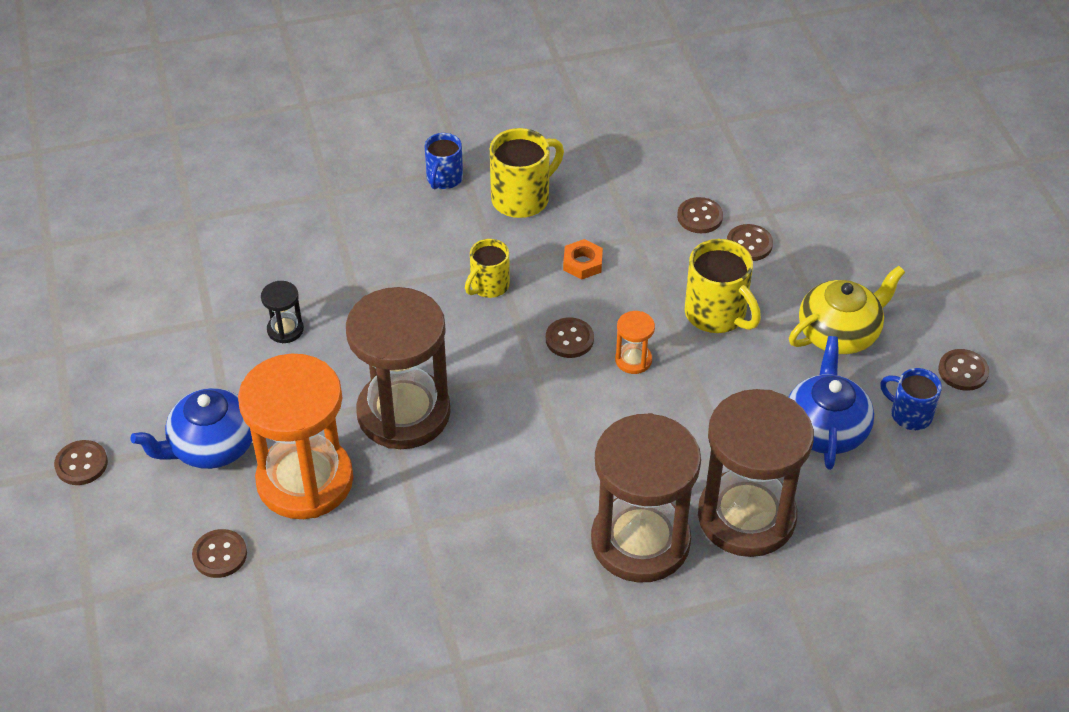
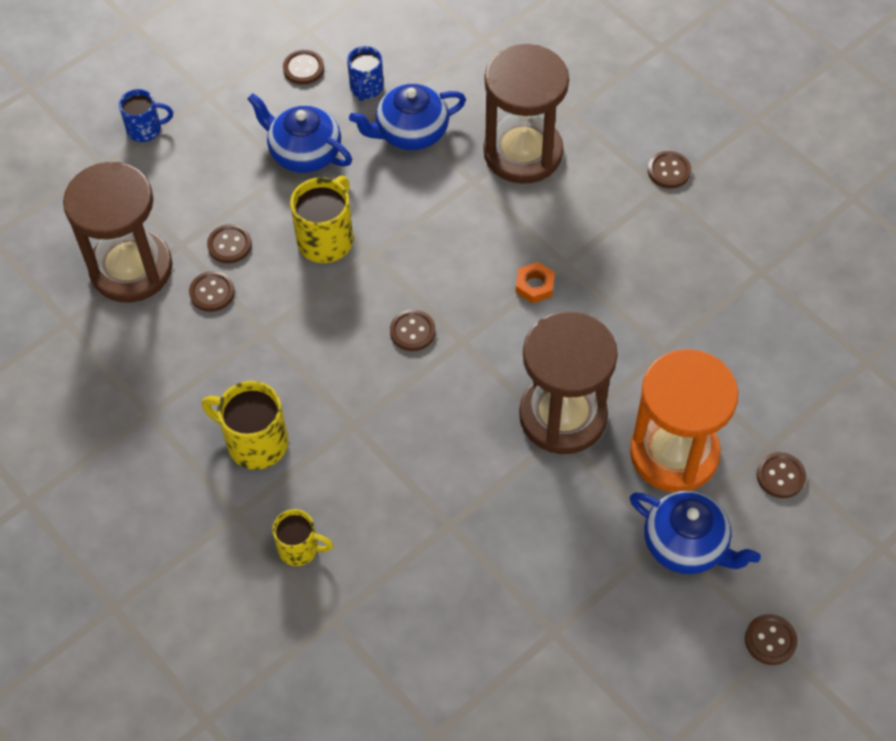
camera: 115 degrees left, 10 degrees up
(285, 330) = (527, 559): black hourglass -> none
(444, 179) = (260, 523): blue mug -> blue mug (145, 129)
(489, 286) = (383, 419): yellow mug -> yellow mug (300, 548)
(582, 263) = (316, 358): orange nut -> orange nut (534, 285)
(633, 360) = (410, 277): orange hourglass -> none
(640, 541) = (585, 207): brown hourglass -> brown hourglass (131, 269)
(647, 645) = (669, 171): none -> brown button
(839, 333) = (304, 153): yellow teapot -> blue teapot

